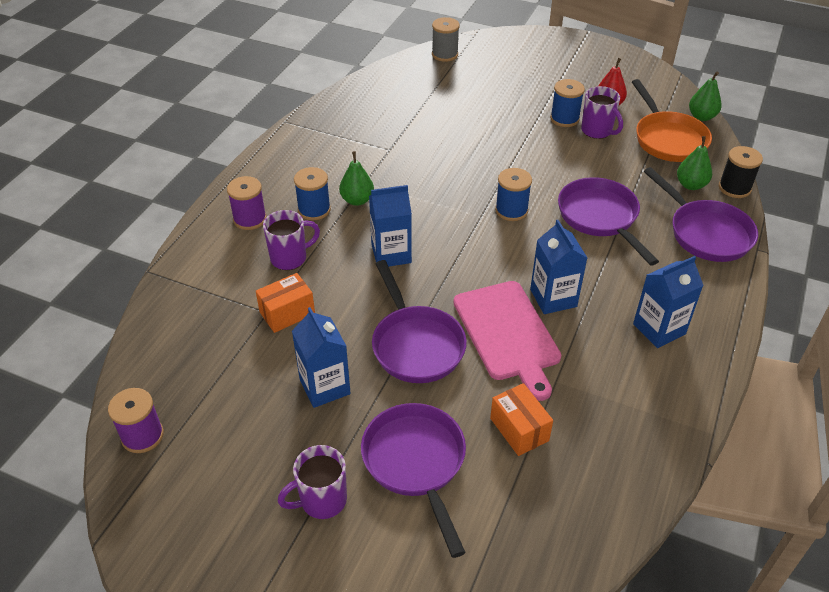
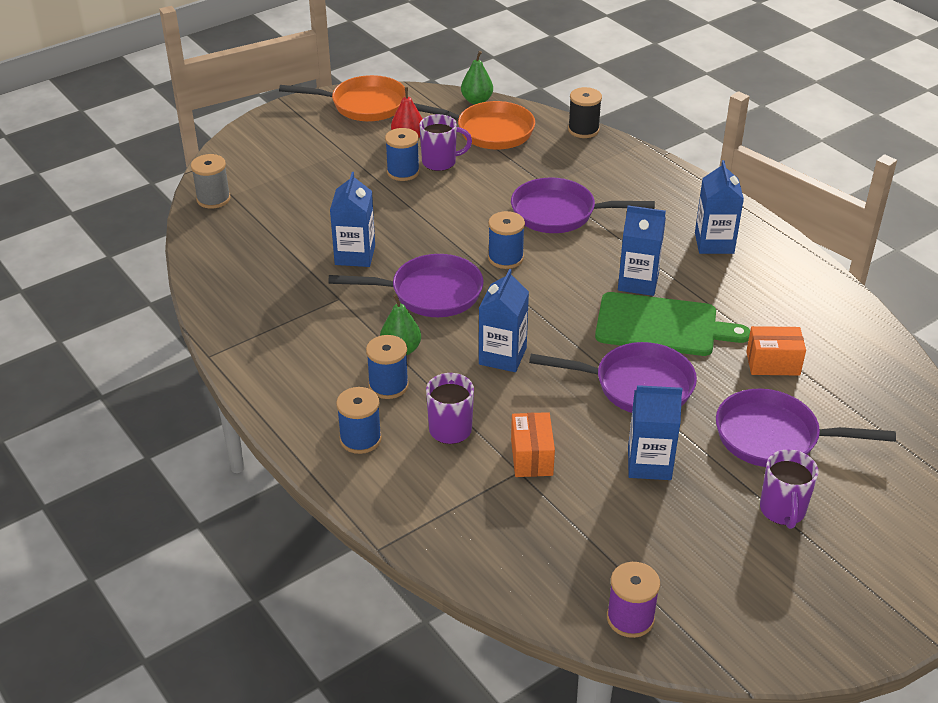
camera: 60 degrees left, 5 degrees down
(250, 219) = (360, 439): purple spool -> blue spool
(443, 137) = (355, 255): none -> blue carton
(507, 334) = (662, 325): pink cutting board -> green cutting board
(626, 68) = (363, 105): none -> orange pan
(691, 185) = (560, 148): green pear -> none
(706, 233) = (624, 169): purple pan -> purple pan (430, 293)

